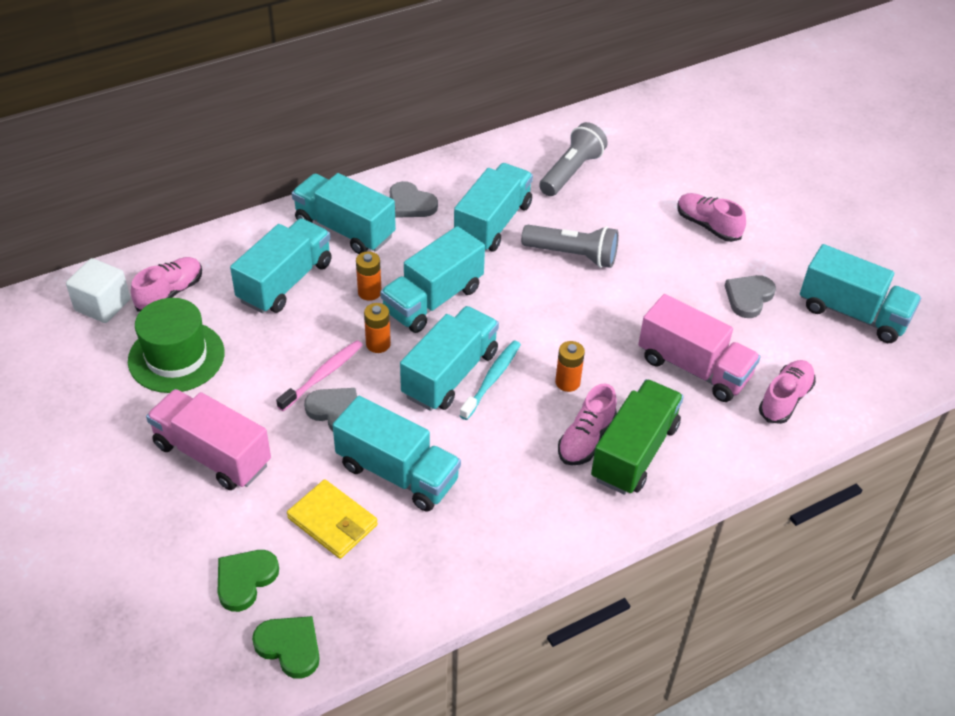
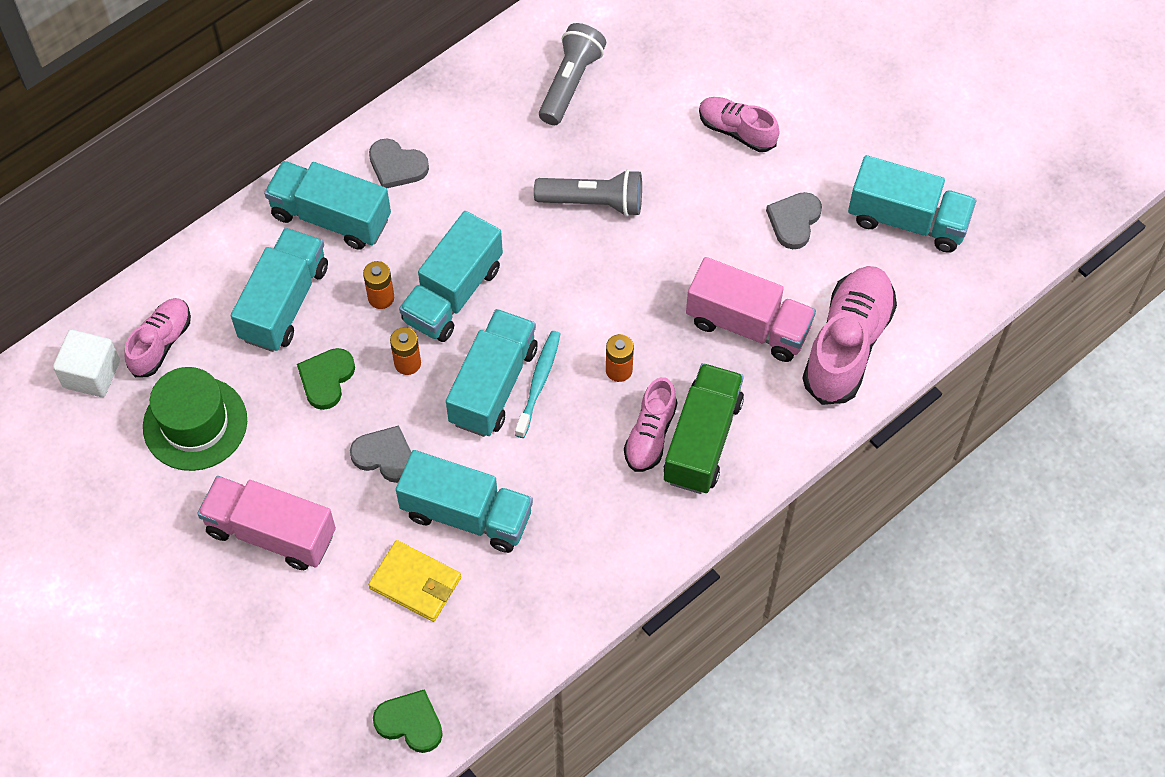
camera: 10 degrees left, 15 degrees up
(245, 580) = (347, 663): green heart -> green heart (326, 379)
(323, 375) = (359, 414): pink toothbrush -> none
(493, 223) = (496, 176): turquoise truck -> none
(785, 399) = (847, 345): pink shoe -> pink shoe, size x1.71

